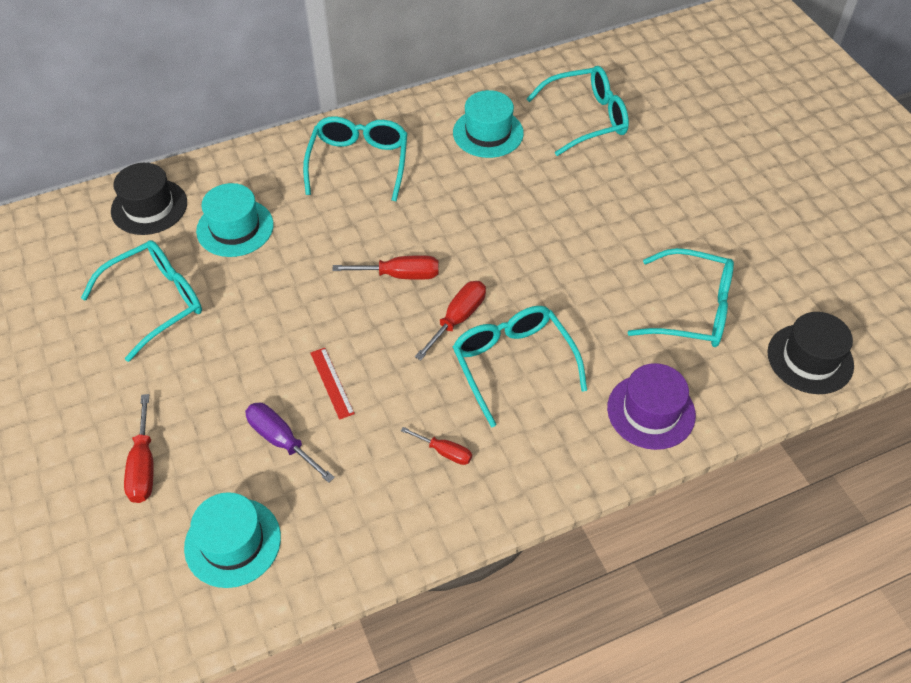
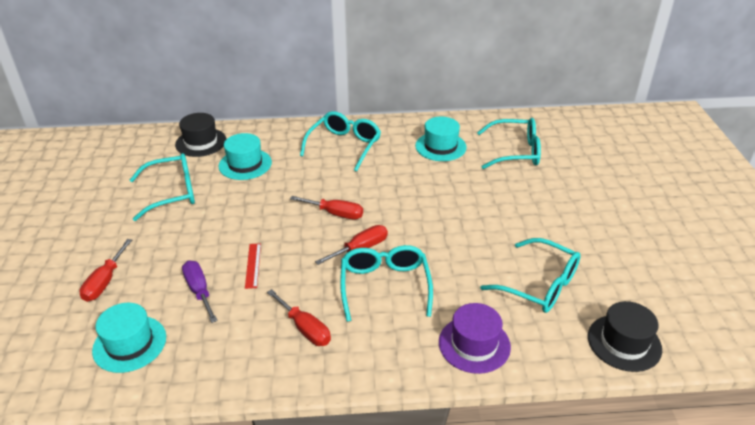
camera: 20 degrees right, 15 degrees down
(445, 452) = (305, 328): red screwdriver -> red screwdriver, size x1.55

